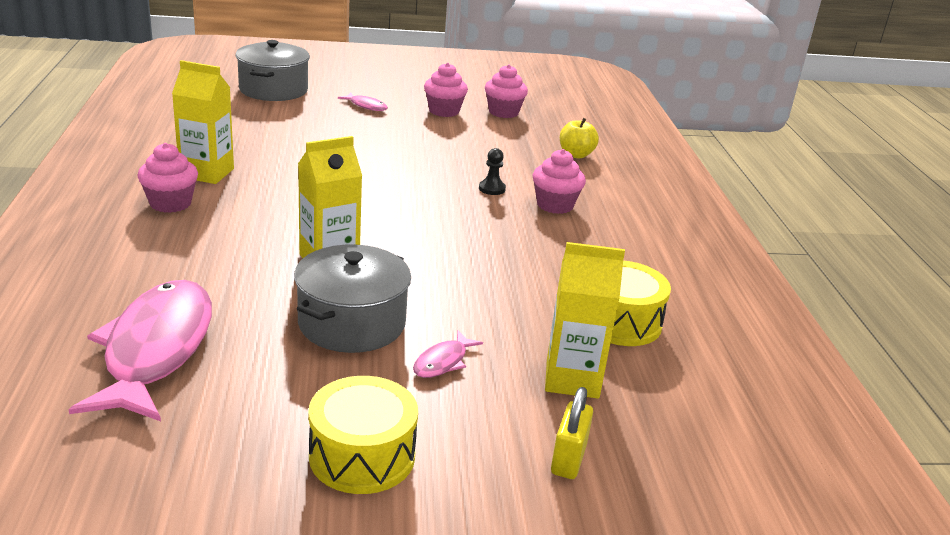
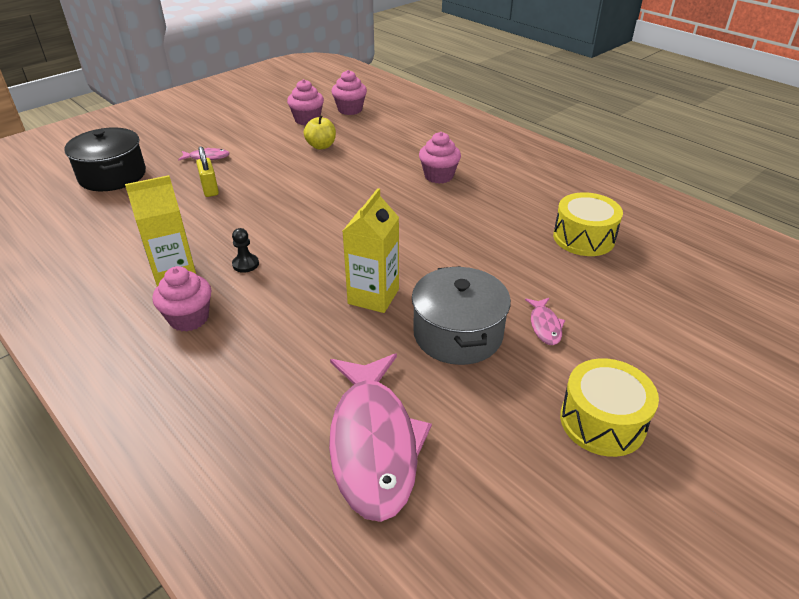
camera: 35 degrees left, 10 degrees up
(156, 350) = (373, 443): pink fish -> pink fish turned 150 degrees counterclockwise
(273, 90) = (113, 175): grey pot -> black pot
(444, 111) = (267, 137): pink cupcake -> pink cupcake (350, 110)
(492, 189) = (387, 183): black pawn -> black pawn (245, 264)
(568, 459) = (687, 343): yellow padlock -> yellow padlock (210, 189)
(572, 379) = (617, 291): yellow carton -> none
(576, 155) = (396, 132): yellow apple -> yellow apple (321, 146)

